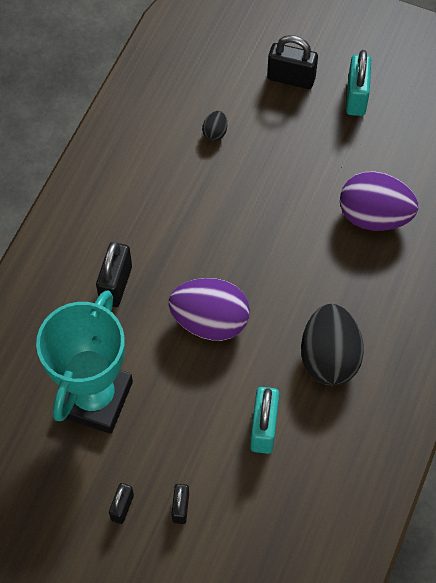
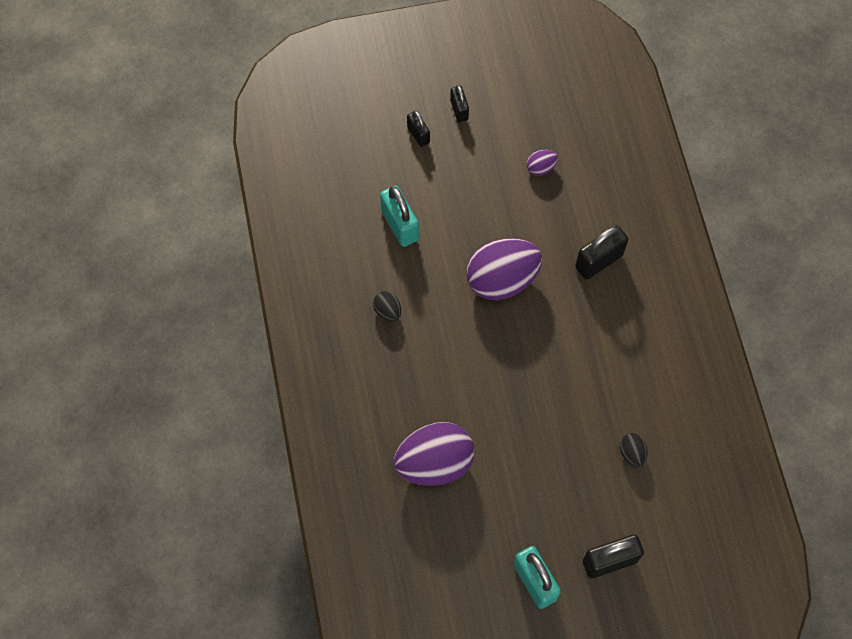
camera: 145 degrees right, 5 degrees up
(94, 398) = (541, 168): turquoise trophy -> purple egg
(116, 284) = (599, 261): black padlock -> black padlock turned 75 degrees clockwise
(329, 358) = (387, 311): black egg -> black egg, size x0.44

